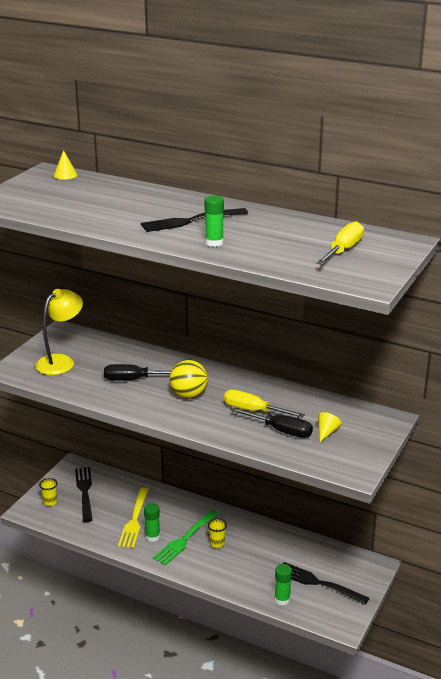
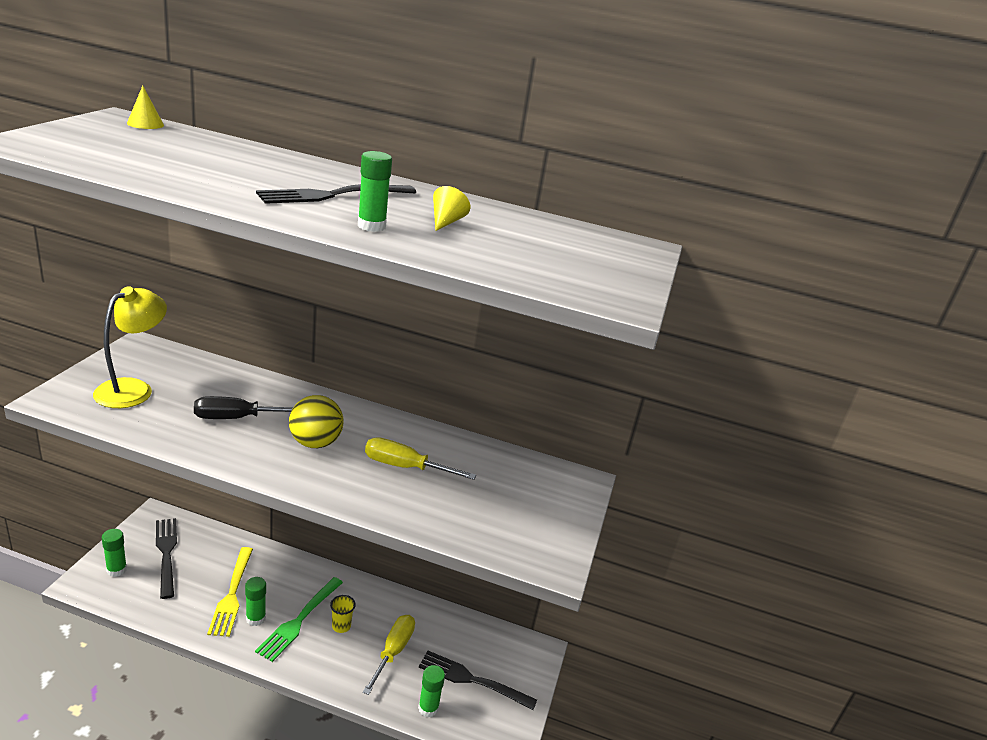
camera: 15 degrees left, 0 degrees up
(50, 502) = (116, 570): yellow cup -> green glue stick
(280, 430) = (444, 497): black screwdriver -> none
(327, 432) = (506, 500): yellow cone -> yellow cone (446, 222)
(343, 250) = (563, 251): yellow screwdriver -> yellow screwdriver (393, 652)

